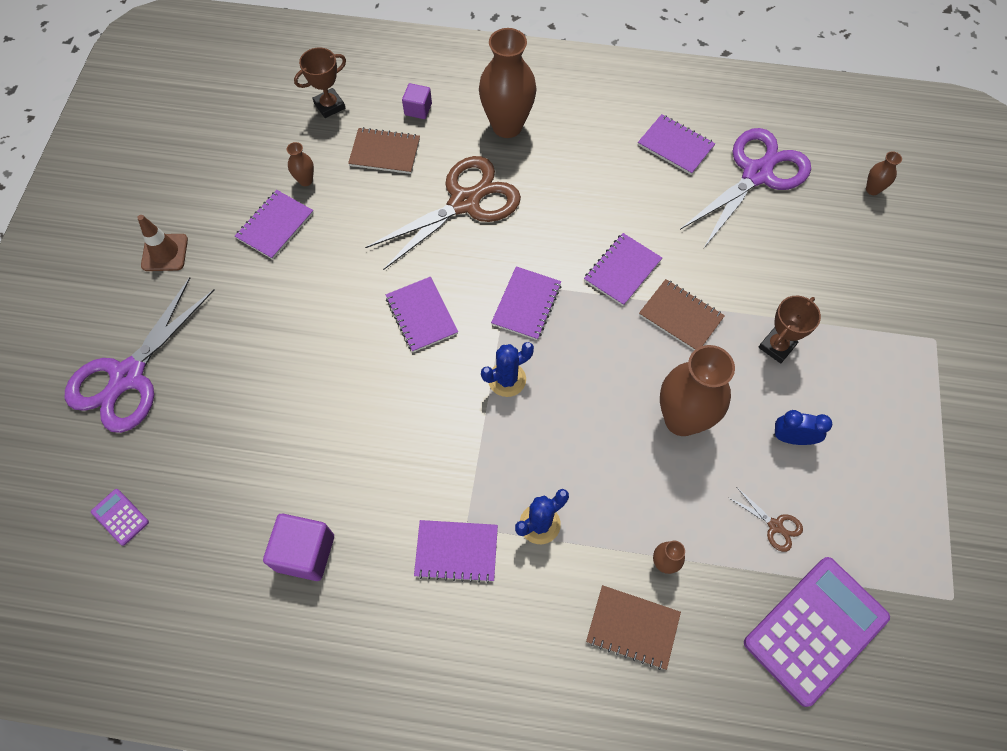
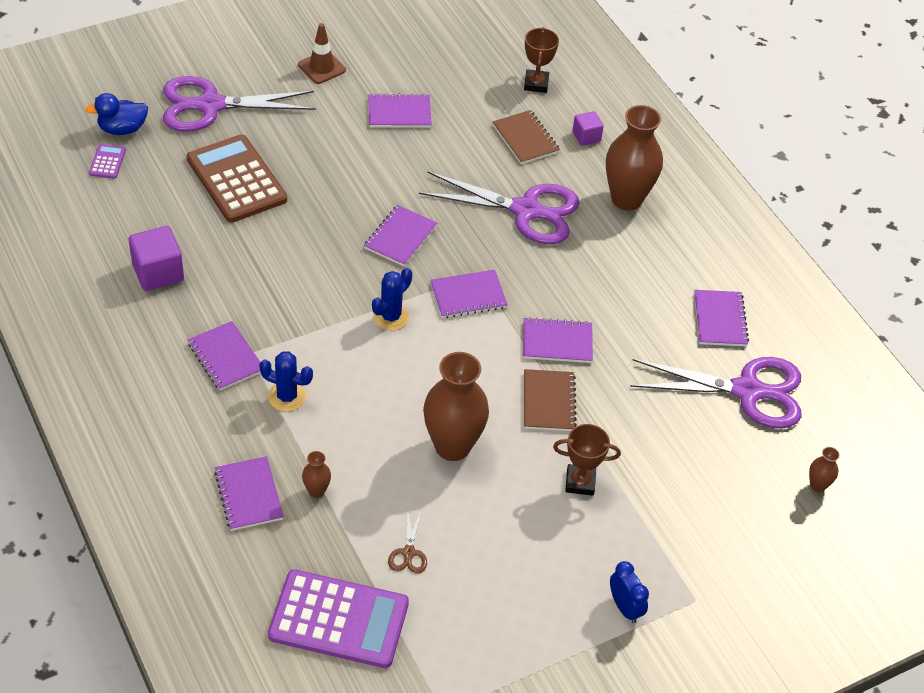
camera: 50 degrees right, 15 degrees down
(88, 476) = (122, 129): none -> blue duck
(243, 410) = (236, 179): none -> brown calculator
(305, 180) = (455, 108): brown vase -> none
(329, 106) = (536, 84): brown trophy -> brown trophy turned 75 degrees clockwise
(464, 202) = (526, 210): brown scissors -> purple scissors
(507, 379) = (391, 317): blue cactus -> blue cactus turned 75 degrees counterclockwise
(632, 627) = (249, 495): brown notebook -> purple notebook
(791, 438) = (499, 530): blue clock -> blue clock (625, 607)

